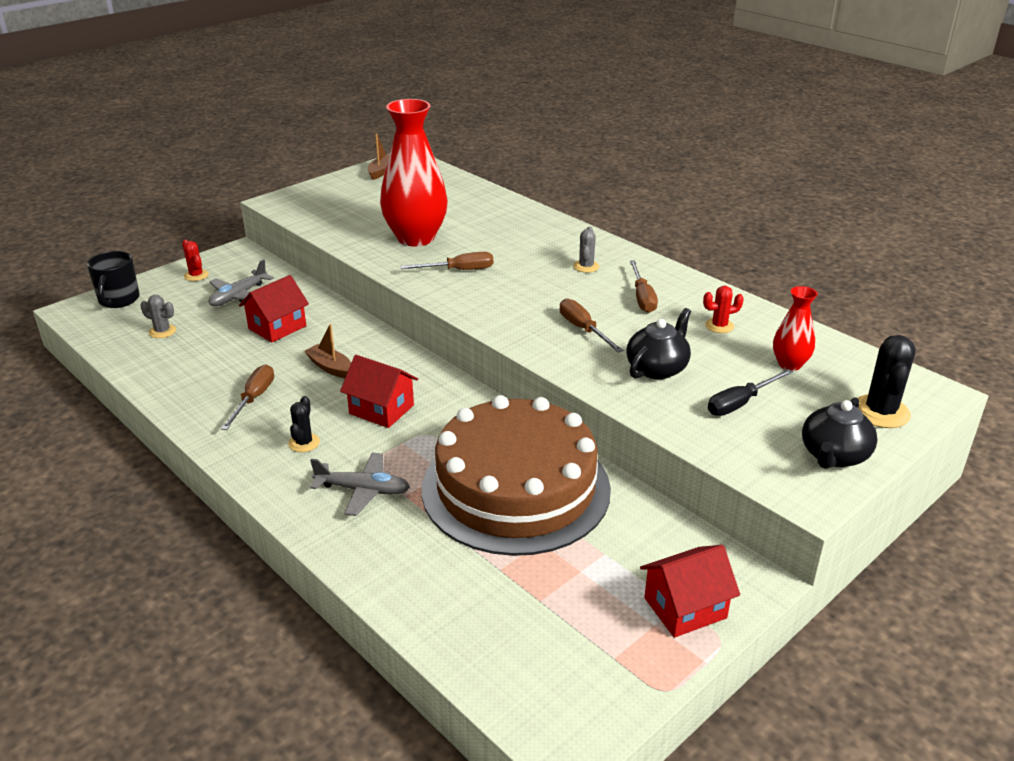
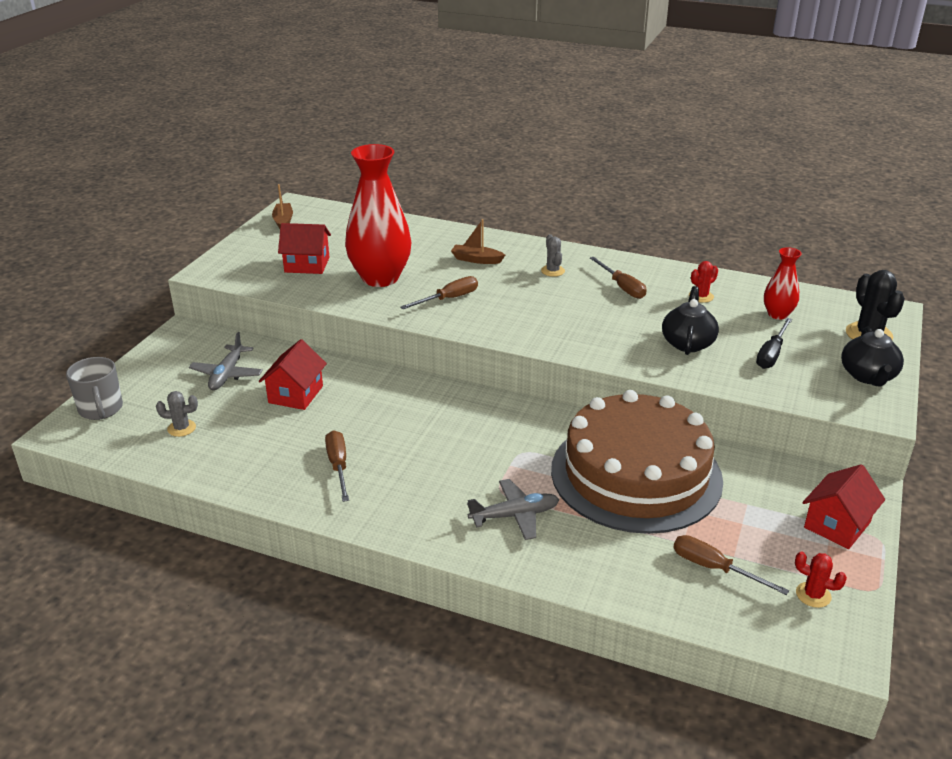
camera: 25 degrees left, 0 degrees up
(118, 300) = (101, 409): black mug -> grey mug
(196, 275) = (161, 365): red cactus -> red cactus (813, 595)
(304, 443) = (424, 491): black cactus -> none
(331, 368) = (383, 418): brown boat -> brown boat (476, 260)
(381, 409) = (464, 442): red house -> red house (307, 265)
(583, 329) = (601, 325): brown screwdriver -> brown screwdriver (714, 568)

